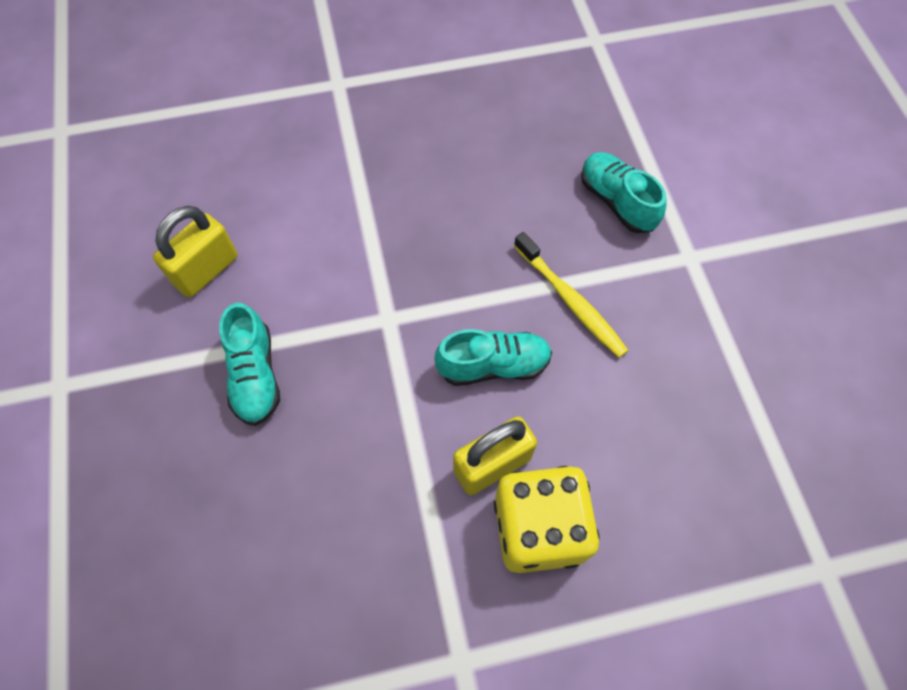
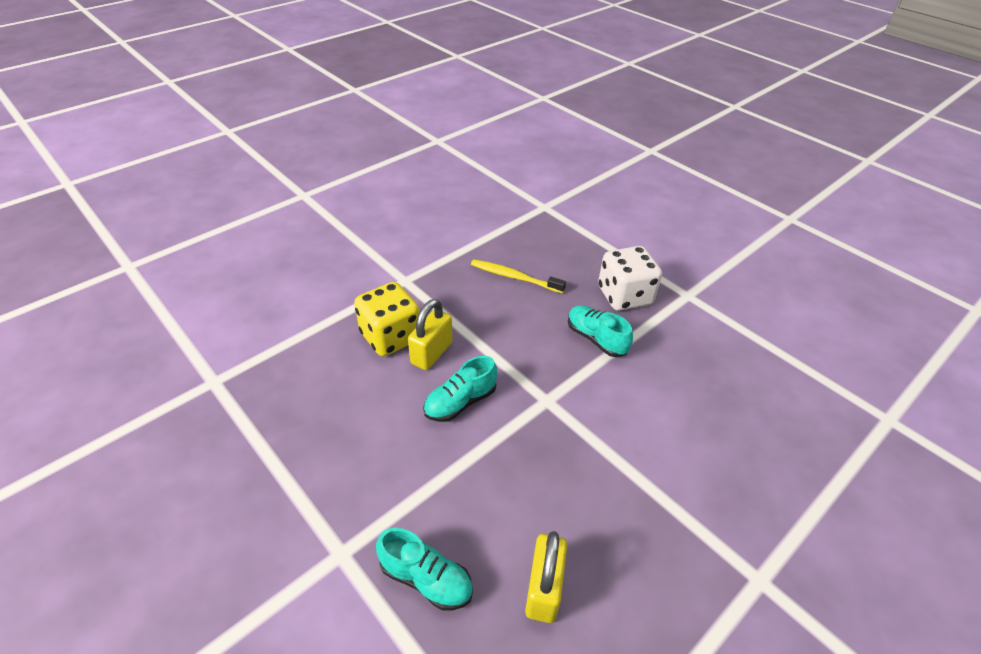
camera: 150 degrees right, 20 degrees down
(145, 430) = (624, 296): none -> white dice
(206, 270) = (683, 377): yellow padlock -> yellow padlock (544, 589)
(570, 301) = (428, 467): yellow toothbrush -> yellow toothbrush (514, 277)

